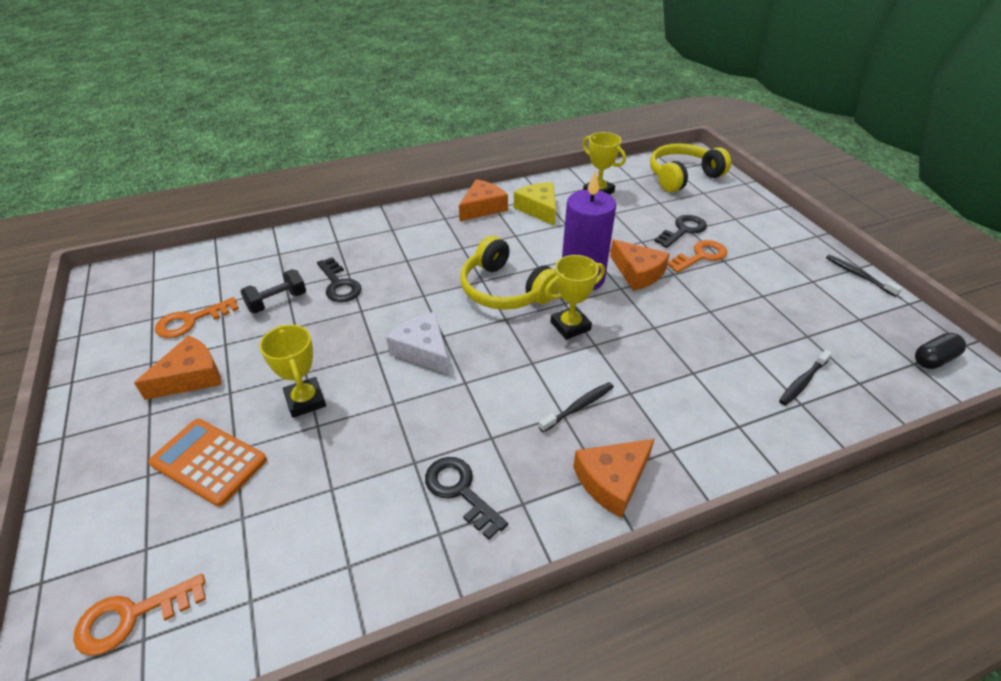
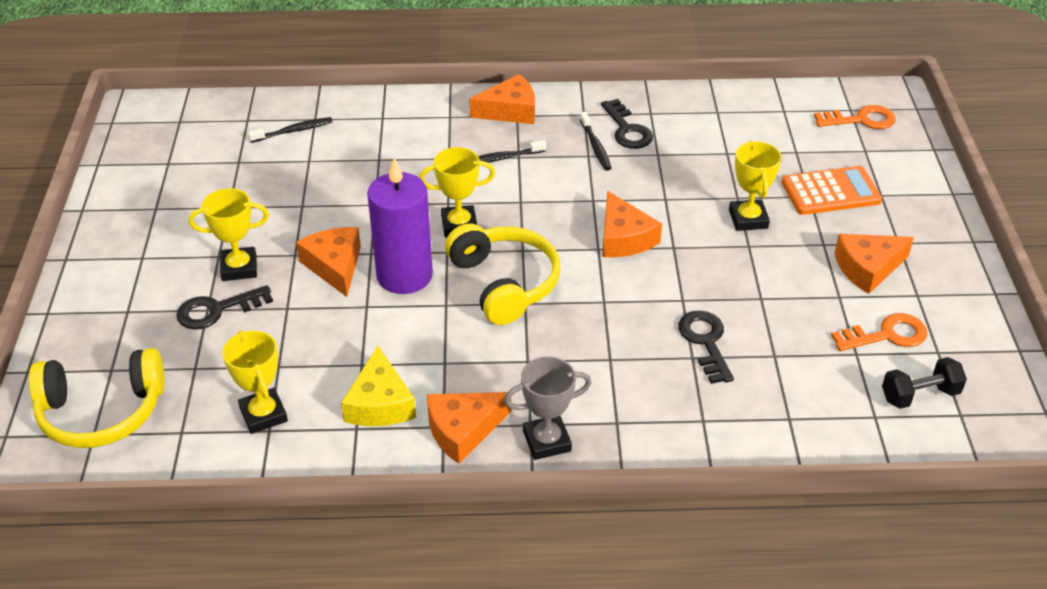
camera: 160 degrees left, 0 degrees up
(208, 462) = (830, 192): orange calculator -> orange calculator turned 60 degrees counterclockwise
(277, 302) = (784, 336): black dumbbell -> black dumbbell (920, 395)
(423, 350) = (624, 238): white cheese -> orange cheese
(431, 213) = (547, 441): none -> grey trophy
(700, 256) = (239, 268): orange key -> yellow trophy
(858, 275) = (99, 201): black toothbrush -> black toothbrush (595, 146)
(933, 359) = (159, 119): black capsule -> none

